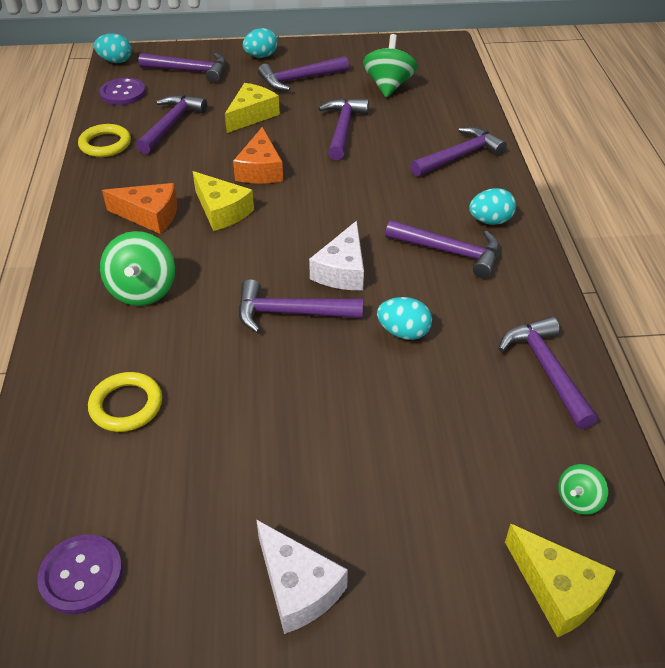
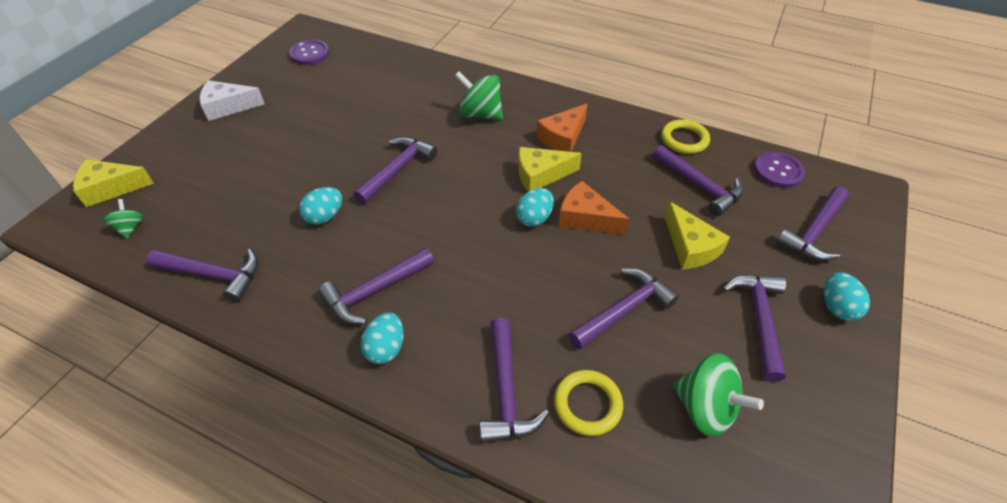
camera: 120 degrees right, 5 degrees up
(115, 61) = (855, 183): turquoise egg -> turquoise egg (534, 218)
(126, 405) = (391, 86): yellow ring -> yellow ring (587, 404)
(342, 270) = (414, 213): white cheese -> none
(343, 129) = (623, 310): purple hammer -> purple hammer turned 75 degrees counterclockwise

